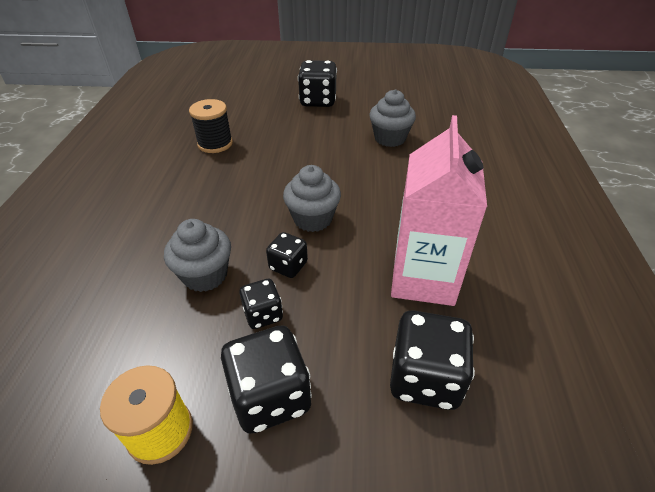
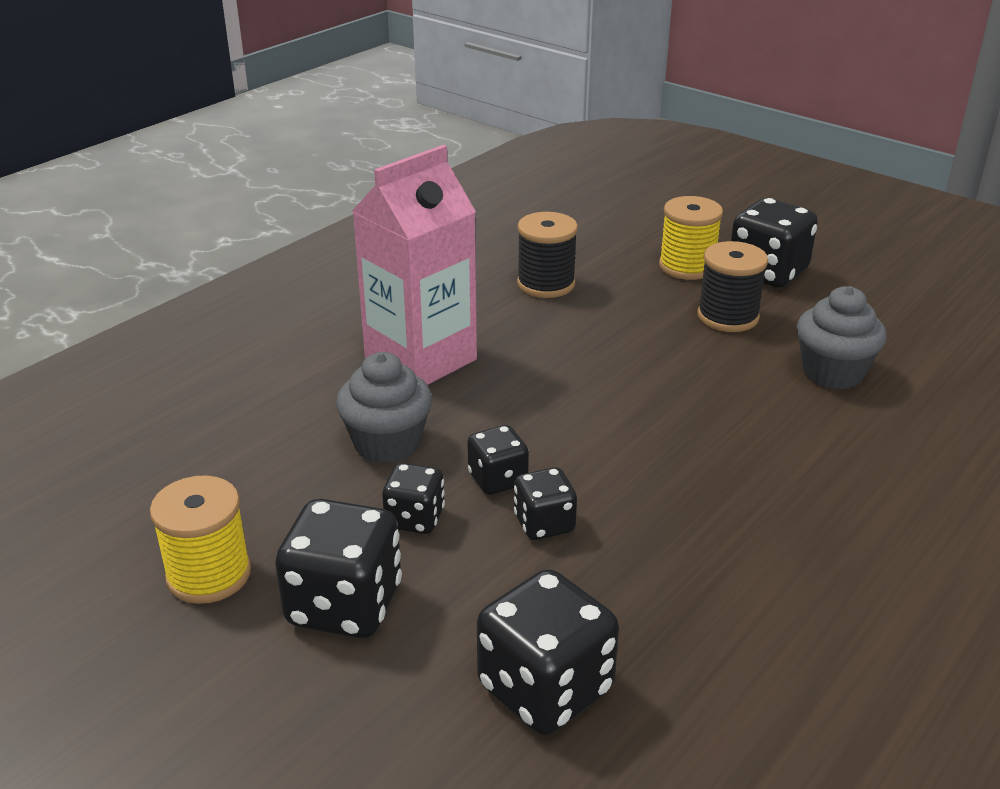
camera: 35 degrees right, 10 degrees down
(278, 110) = (687, 267): none -> yellow spool
(313, 219) = (588, 437): grey cupcake -> none
(320, 128) = (727, 317): none -> black spool
(335, 279) = (544, 524): none -> black dice
(423, 278) = (671, 581): pink carton -> pink carton (420, 359)

